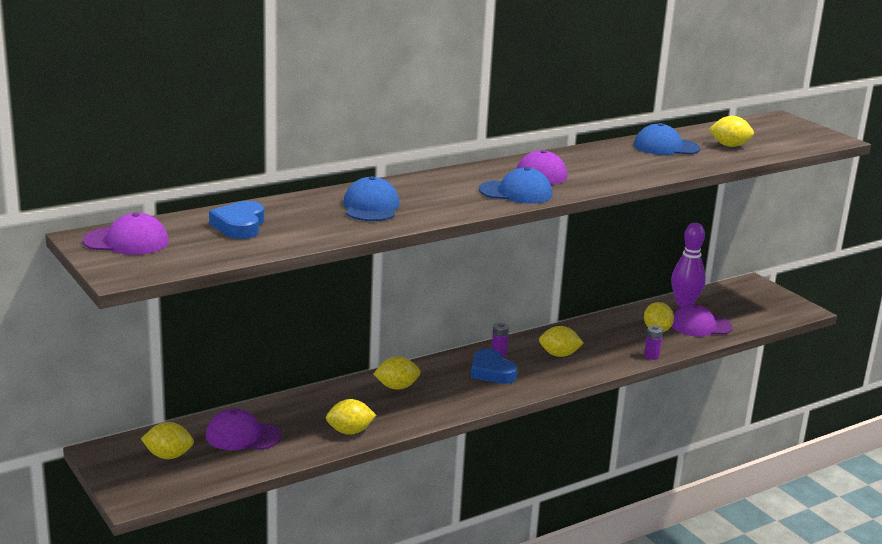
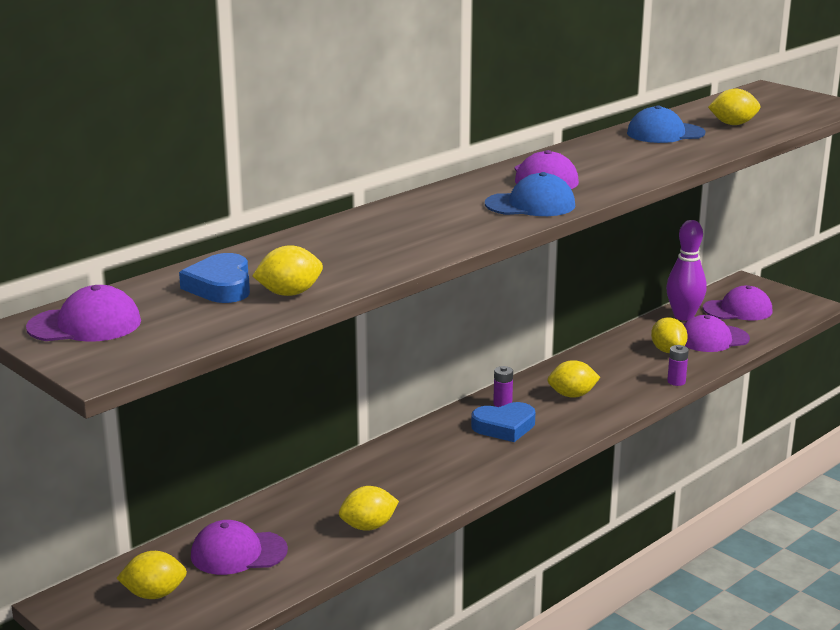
camera: 10 degrees left, 0 degrees up
(371, 207) = (370, 243): blue cap -> none
(396, 387) = (401, 462): yellow lemon -> yellow lemon (289, 293)
(491, 372) = (504, 427): blue heart -> blue heart turned 60 degrees counterclockwise
(734, 305) = (738, 310): none -> purple cap

